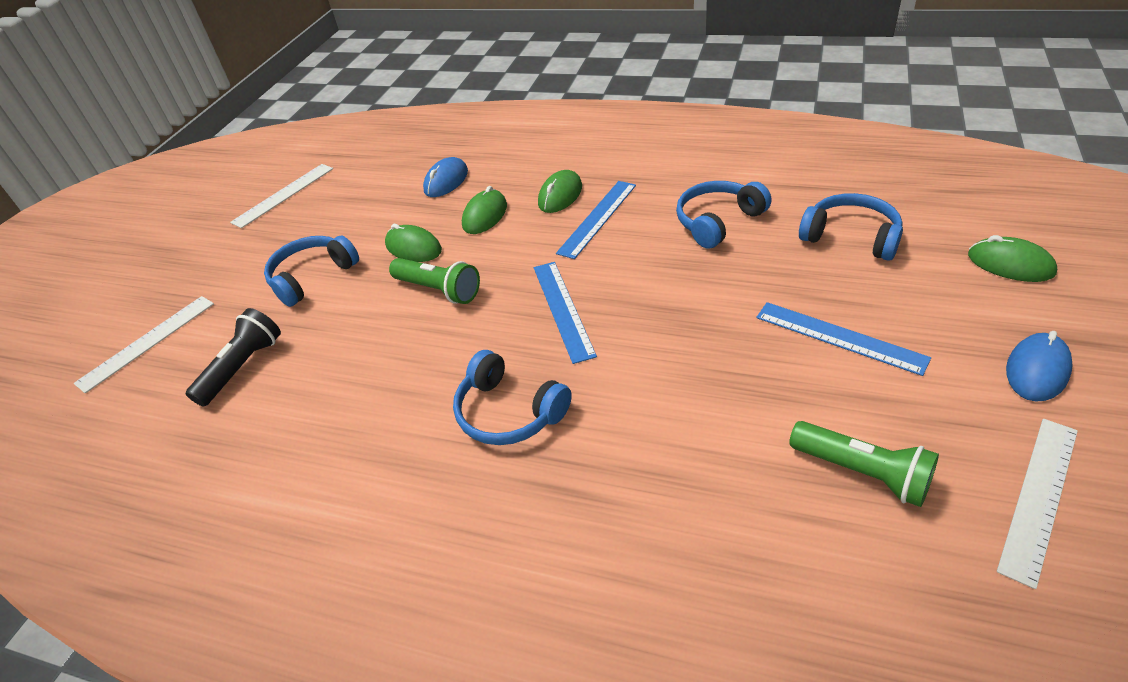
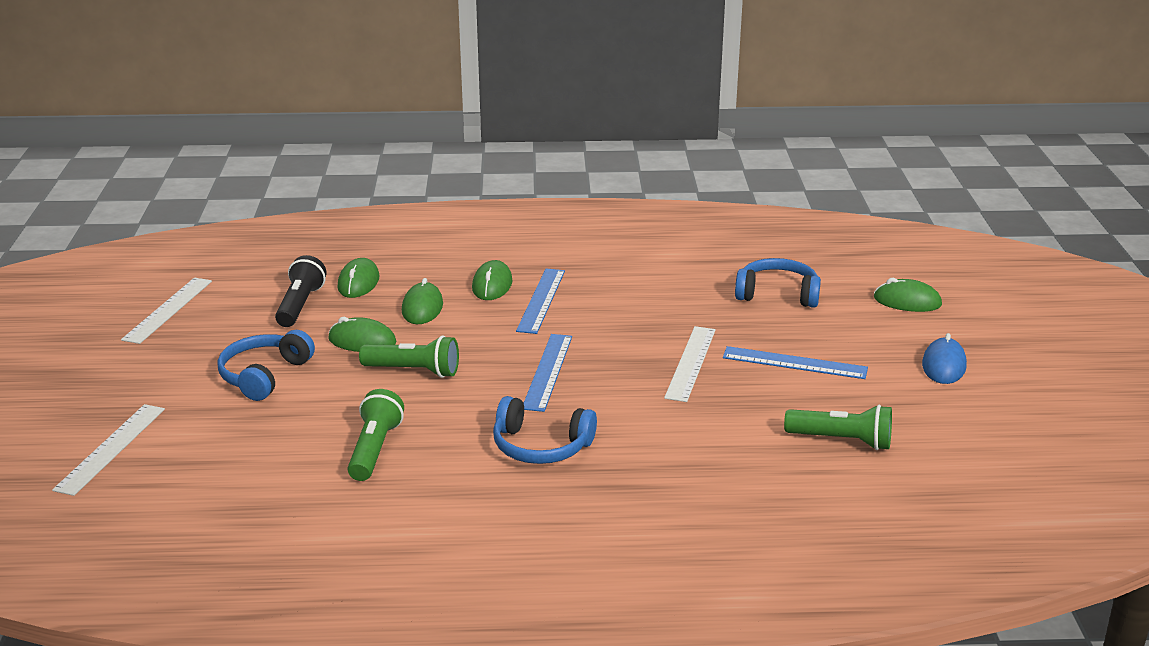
camera: 25 degrees left, 15 degrees down
(243, 367) = (244, 452): black flashlight -> black flashlight (300, 305)
(352, 385) = (374, 449): none -> green flashlight
(446, 181) = (358, 282): blue mouse -> green mouse
(563, 309) = (547, 371): blue ruler -> blue ruler turned 45 degrees clockwise
(718, 222) = (657, 293): blue headphones -> none
(1039, 497) = (963, 435): white ruler -> white ruler (690, 363)

